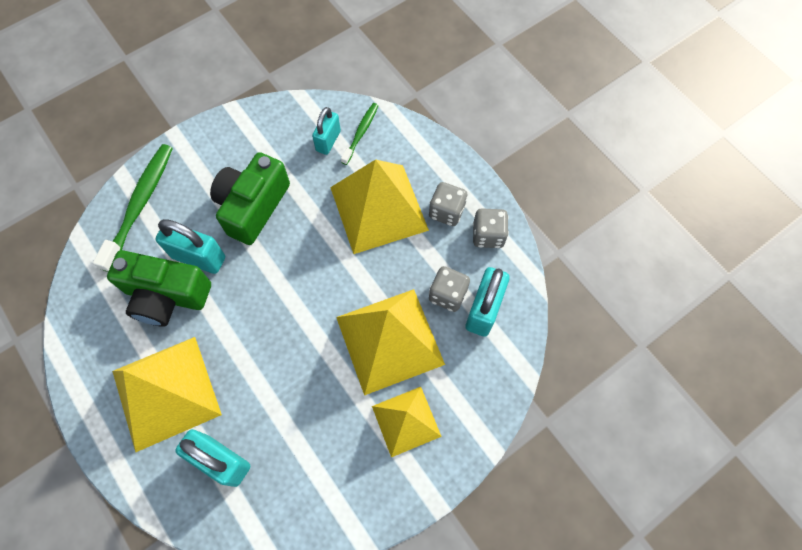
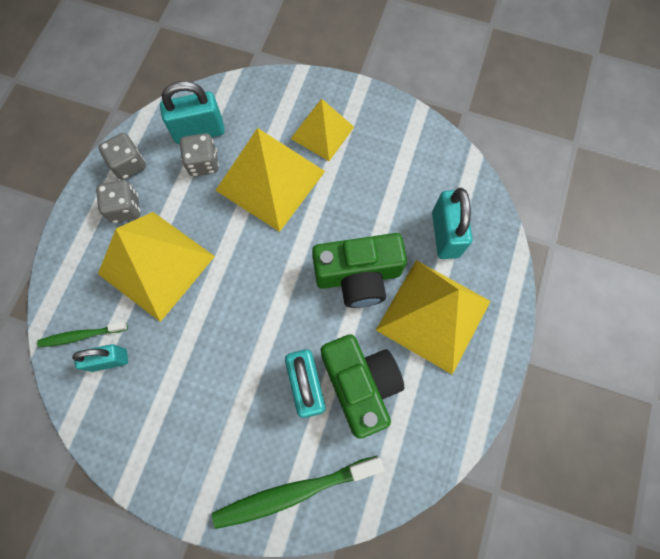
camera: 125 degrees left, 5 degrees up
(253, 206) = (225, 377): green camera -> green camera (358, 276)

